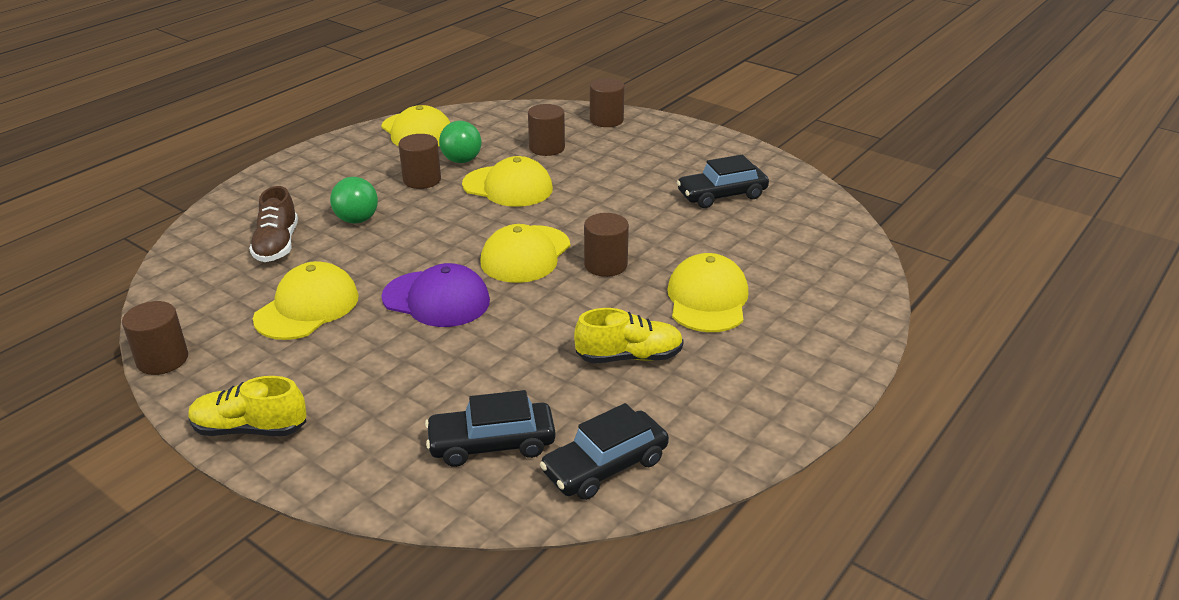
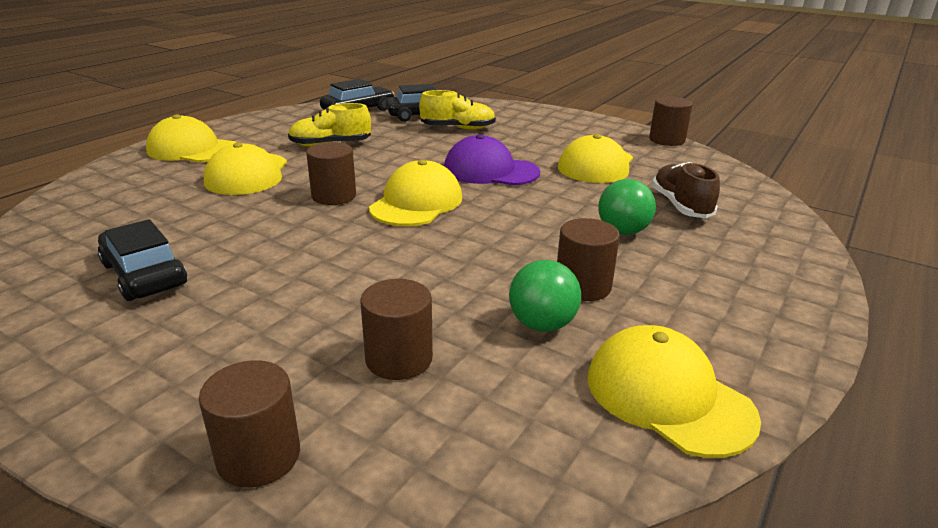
camera: 175 degrees right, 5 degrees down
(250, 429) = (570, 118): yellow shoe -> yellow shoe (458, 128)
(508, 187) = (453, 278): yellow cap -> yellow cap (192, 149)
(721, 195) = (144, 274): black car -> black car turned 105 degrees counterclockwise

